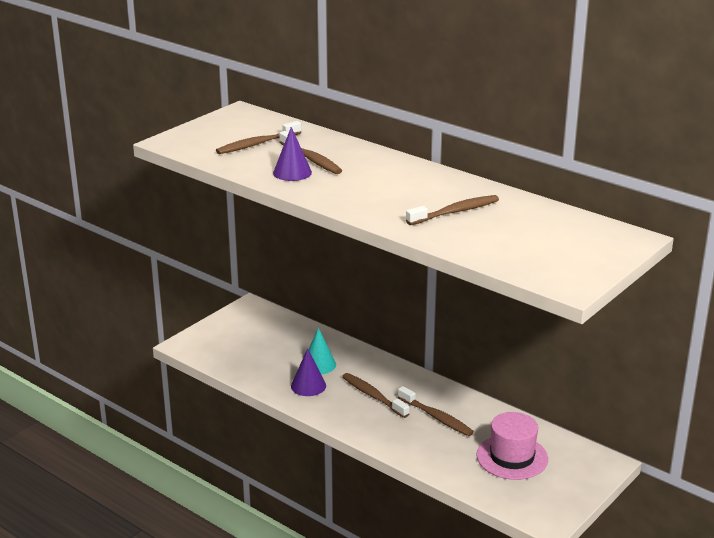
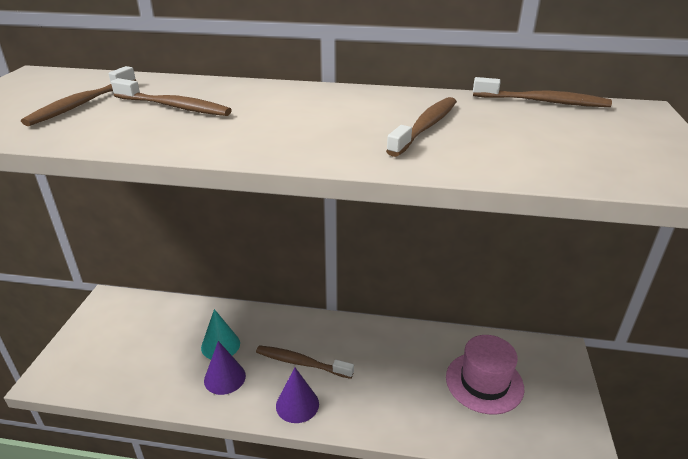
camera: 30 degrees left, 5 degrees up
(292, 172) = (161, 127): purple cone -> purple cone (297, 404)
(436, 417) = (380, 364): brown toothbrush -> brown toothbrush (543, 102)

